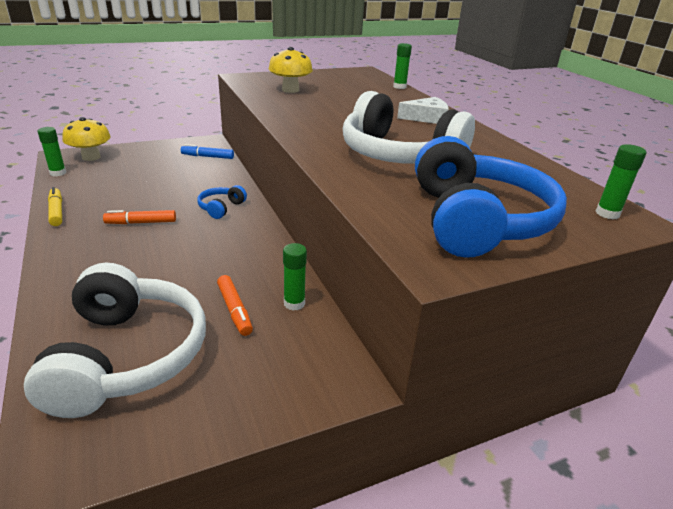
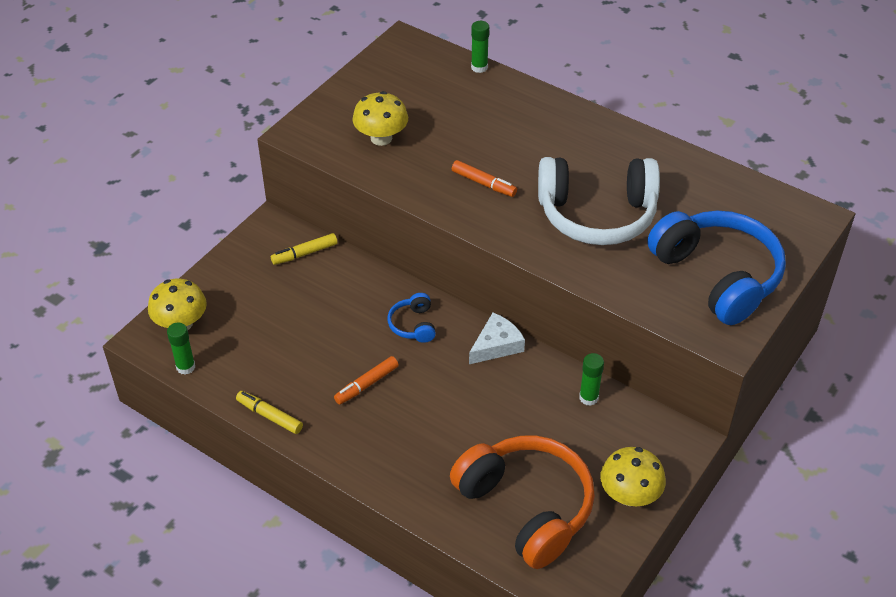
camera: 30 degrees left, 15 degrees up
(127, 356) = (526, 507): white headphones -> orange headphones
(208, 157) = (305, 253): blue marker -> yellow marker
(234, 310) = (553, 428): orange marker -> orange marker (483, 183)
(234, 401) = (629, 495): none -> yellow mushroom
(427, 118) = (563, 130): white cheese -> white cheese (496, 345)
(607, 213) = (792, 217): green glue stick -> none

